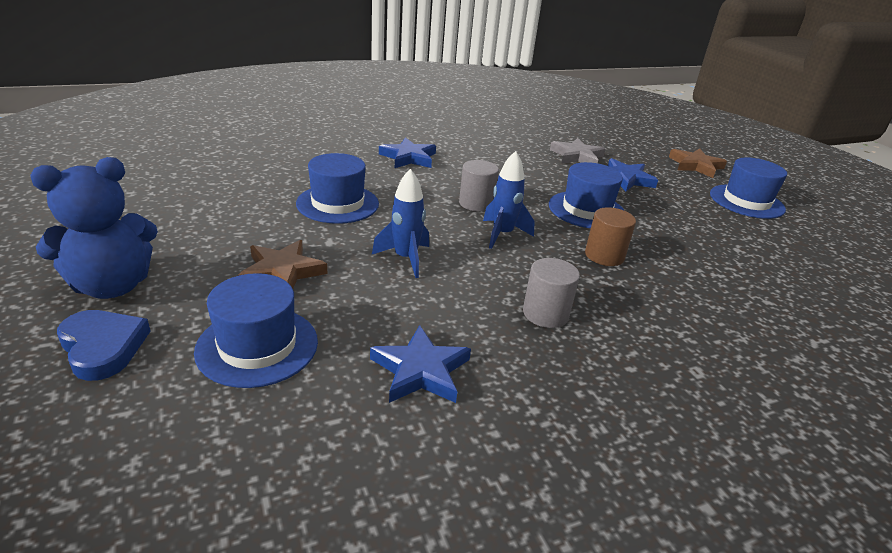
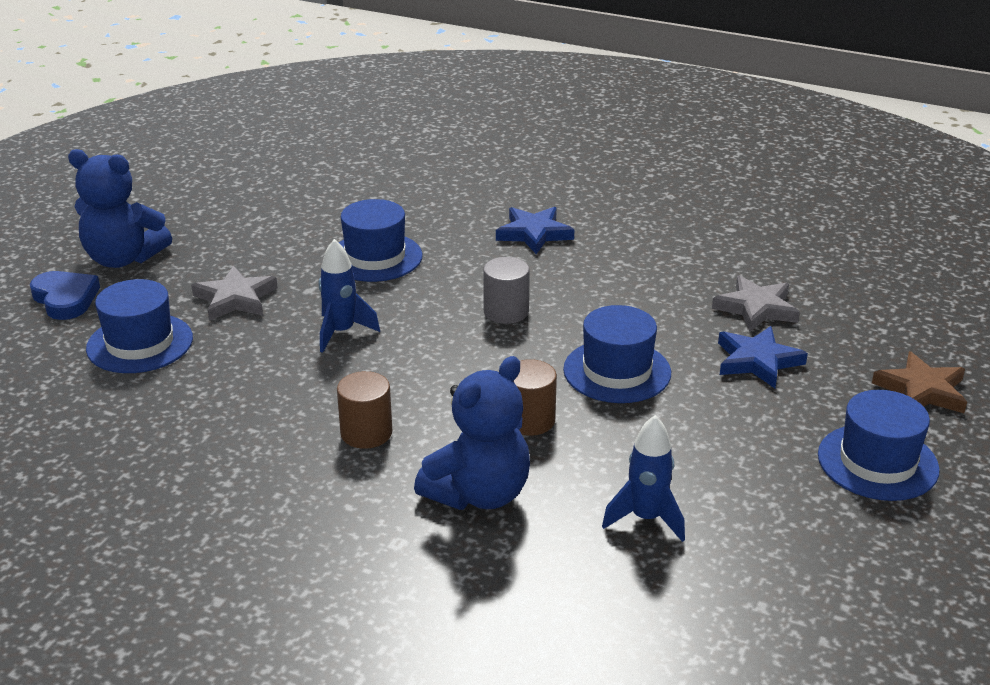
camera: 50 degrees right, 0 degrees up
(103, 347) = (65, 299): blue heart -> blue heart turned 45 degrees counterclockwise
(282, 272) = (235, 299): brown star -> grey star
(421, 370) = (204, 415): blue star -> none
(502, 234) = (469, 352): blue rocket -> blue rocket (646, 518)
(545, 313) = (366, 433): grey cylinder -> brown cylinder
(668, 311) = (479, 494): none -> blue teddy bear

